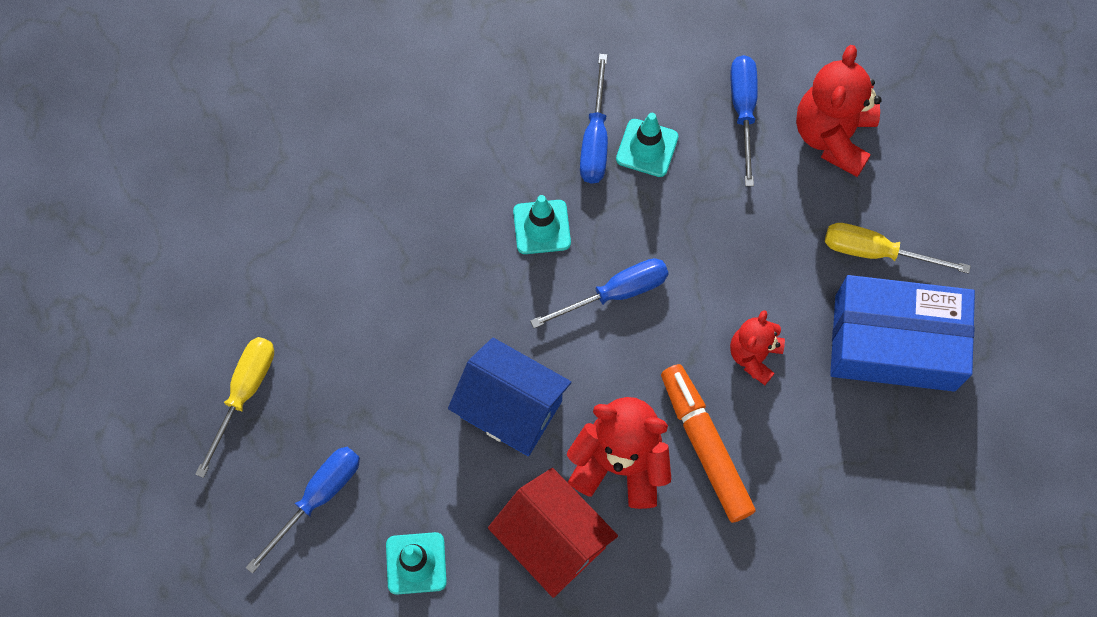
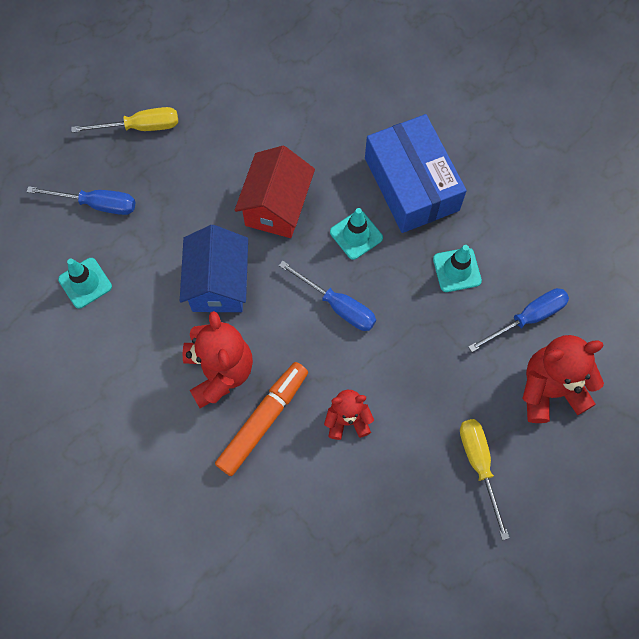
camera: 60 degrees right, 0 degrees up
(552, 541) = (143, 357): red house -> red house (276, 207)
(595, 139) = (441, 234): blue screwdriver -> none
(894, 343) = (417, 514): blue box -> blue box (411, 184)

